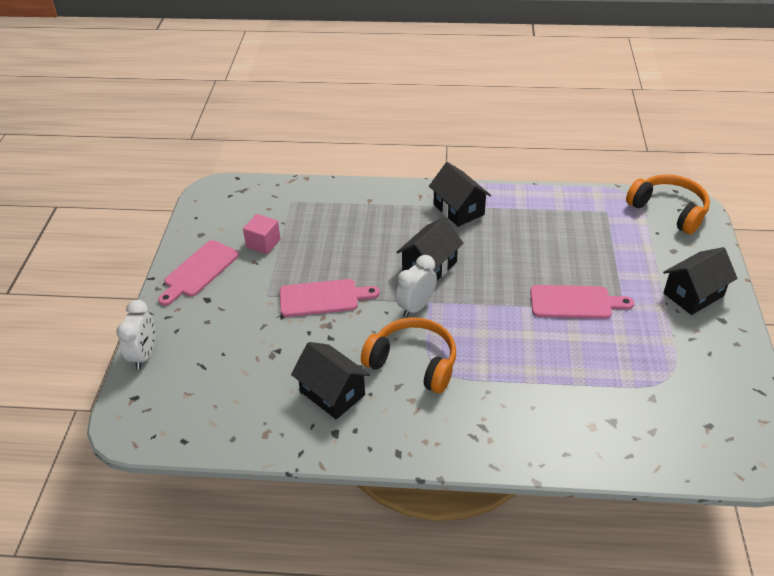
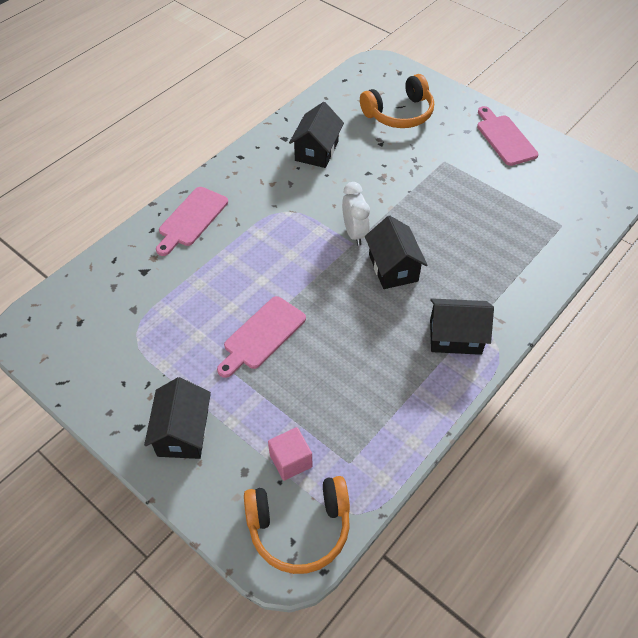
camera: 125 degrees right, 10 degrees up
(144, 355) = (434, 87): white clock -> none
(263, 243) = (512, 184): pink cube -> pink cube (290, 460)
(323, 298) = (413, 188): pink cutting board -> pink cutting board (191, 219)
(332, 393) = (316, 151): black house -> black house turned 60 degrees counterclockwise
(413, 362) = (302, 201): orange headphones -> orange headphones (399, 114)

